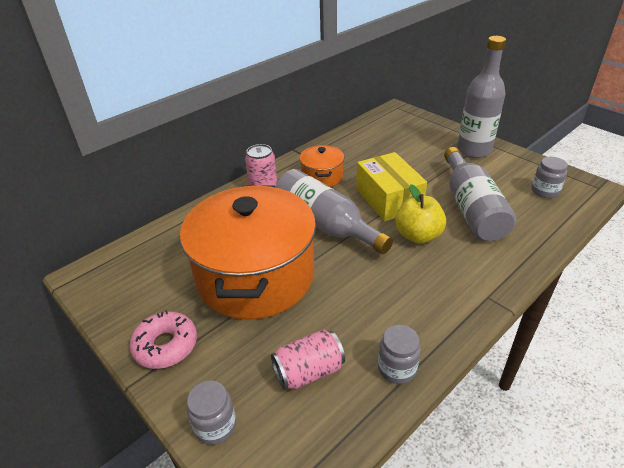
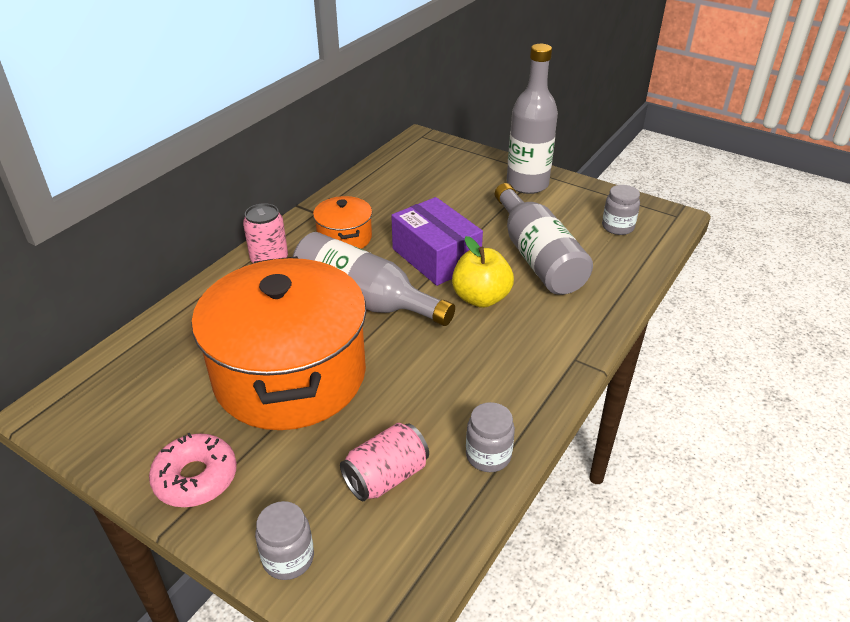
camera: 15 degrees left, 0 degrees up
(388, 199) = (436, 257): yellow box -> purple box

